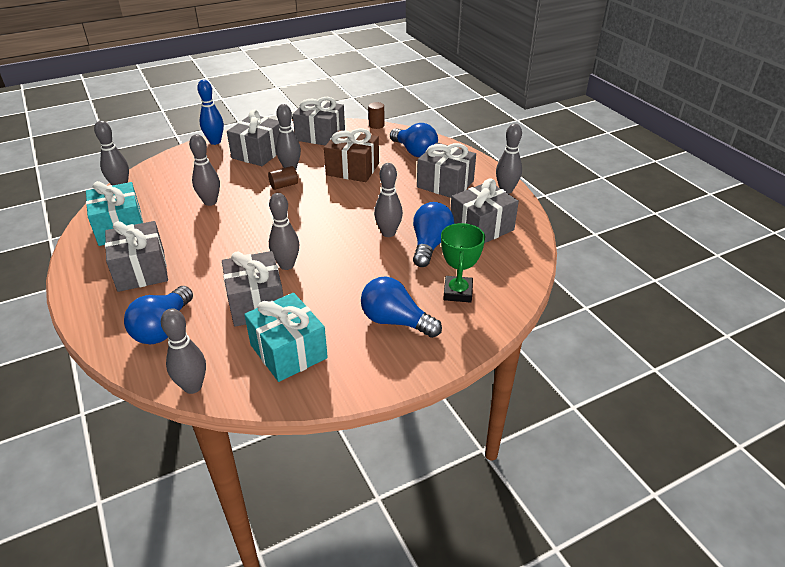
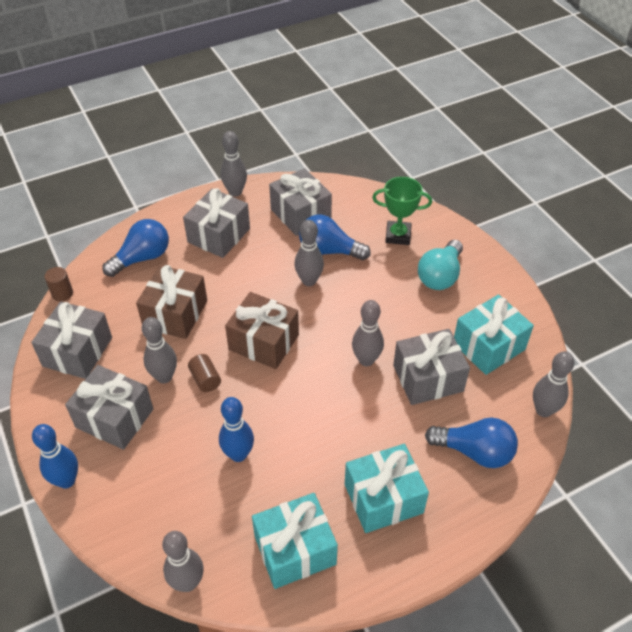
camera: 90 degrees left, 10 degrees up
(141, 270) = (383, 498): grey gift -> turquoise gift
(210, 202) = (238, 454): grey bowling pin -> blue bowling pin
(317, 210) = (264, 342): none -> brown gift
(395, 321) = (440, 276): blue light bulb -> turquoise light bulb

